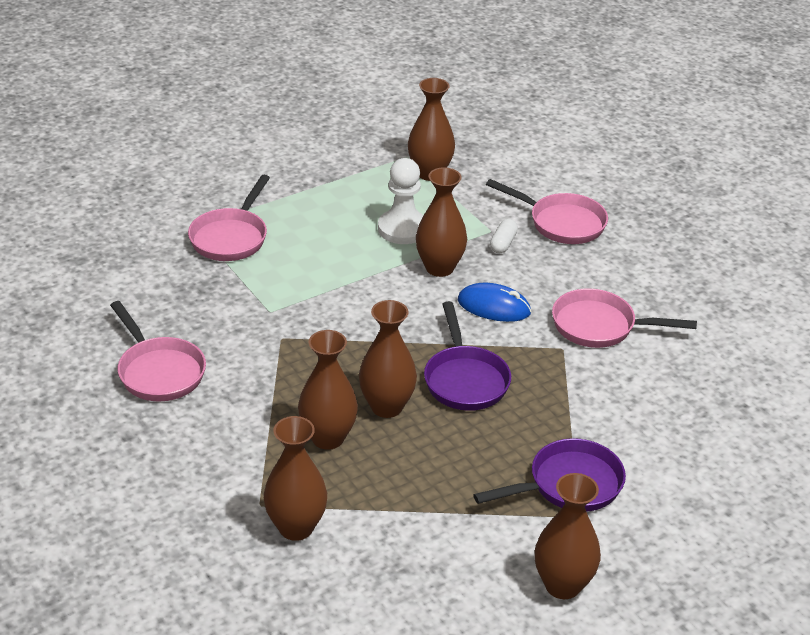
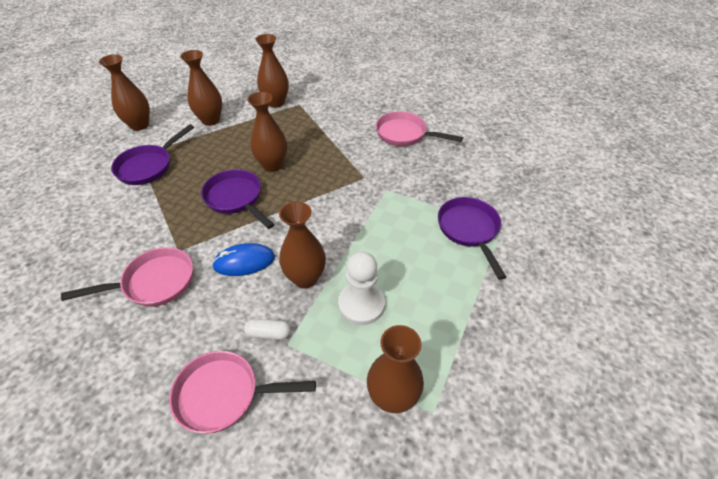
camera: 150 degrees right, 10 degrees up
(231, 237) = (469, 230): pink pan -> purple pan
(328, 438) = (291, 139): brown vase -> brown vase (210, 120)
(503, 243) = (268, 333): white capsule -> white capsule turned 75 degrees counterclockwise

